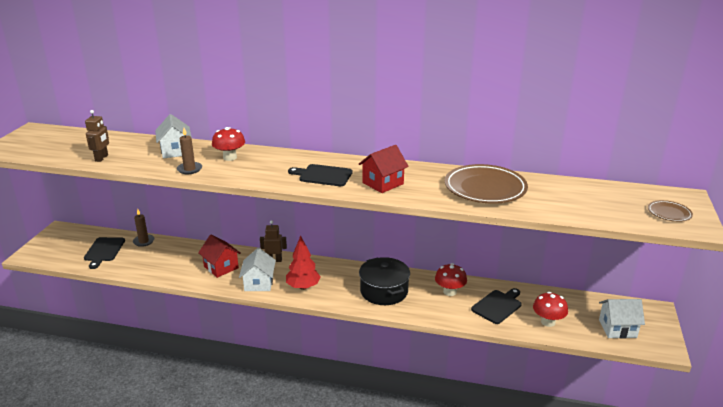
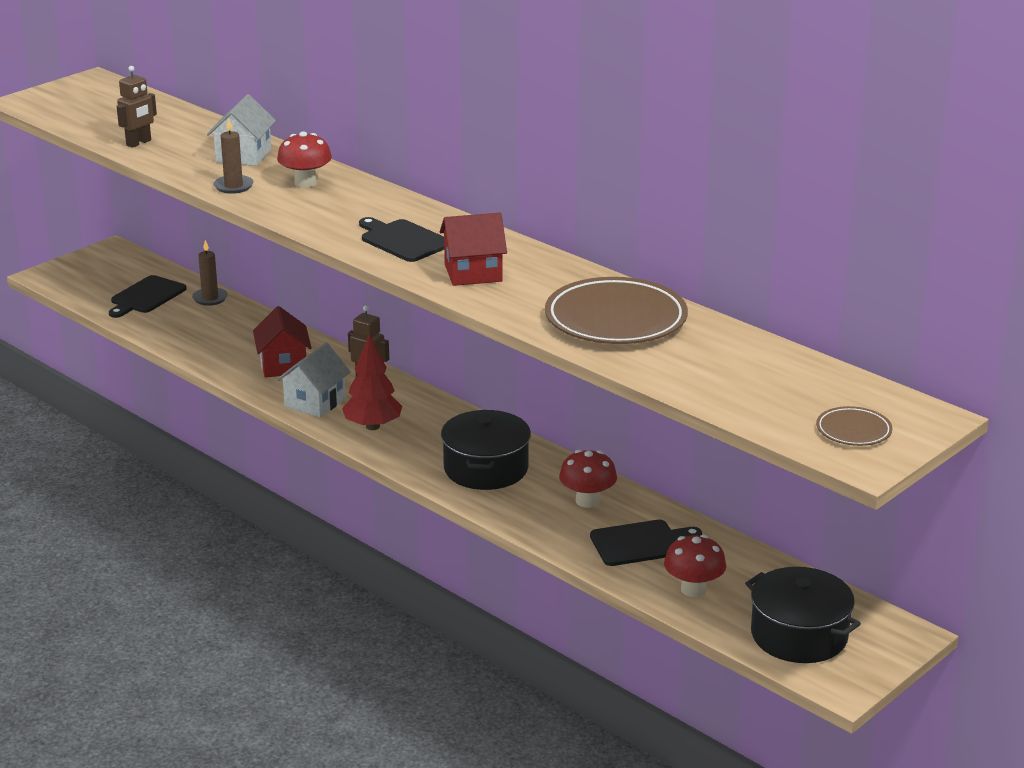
camera: 30 degrees right, 0 degrees up
(617, 328) = (799, 635): white house -> black pot

